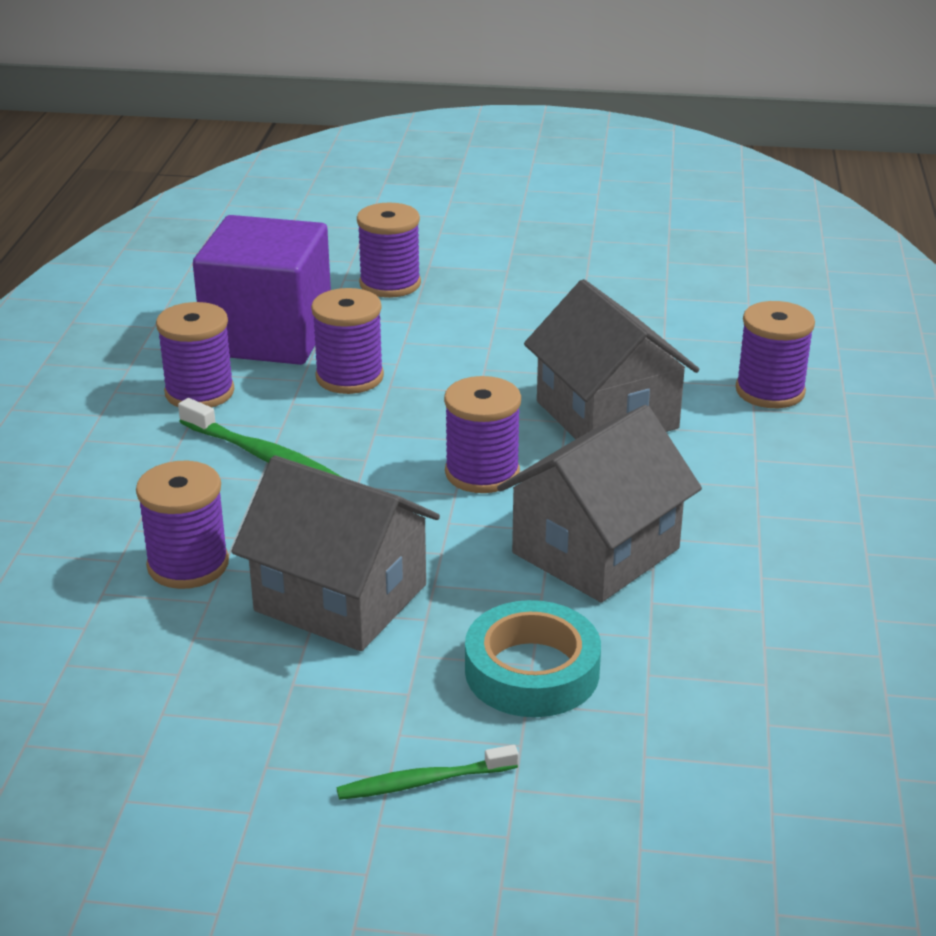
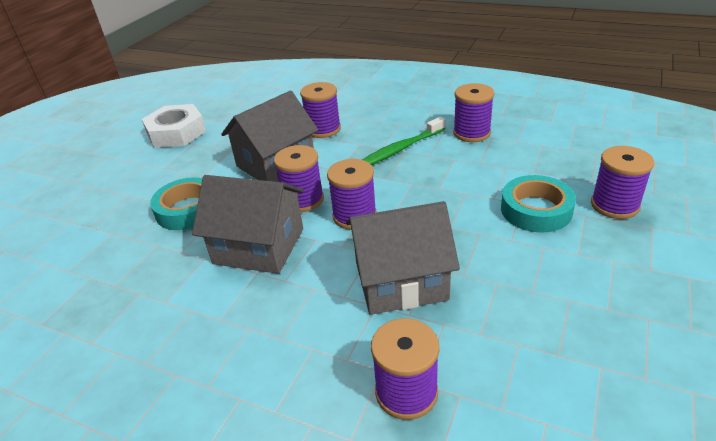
camera: 110 degrees right, 5 degrees up
(212, 823) = (176, 133): none -> white nut
(268, 336) = (535, 154): purple cube -> none
(349, 377) = (478, 179): purple spool -> purple spool (303, 200)
(417, 332) = (536, 210): none -> turquoise tape
(423, 782) = (153, 175): green toothbrush -> none
(595, 551) = (259, 246): grey house -> grey house turned 45 degrees counterclockwise

